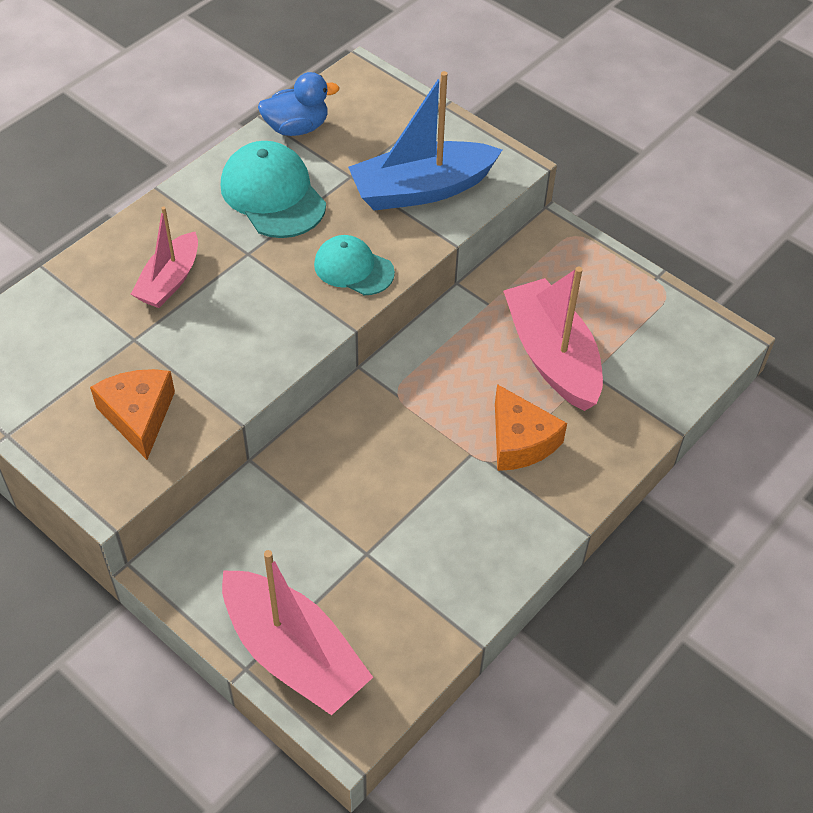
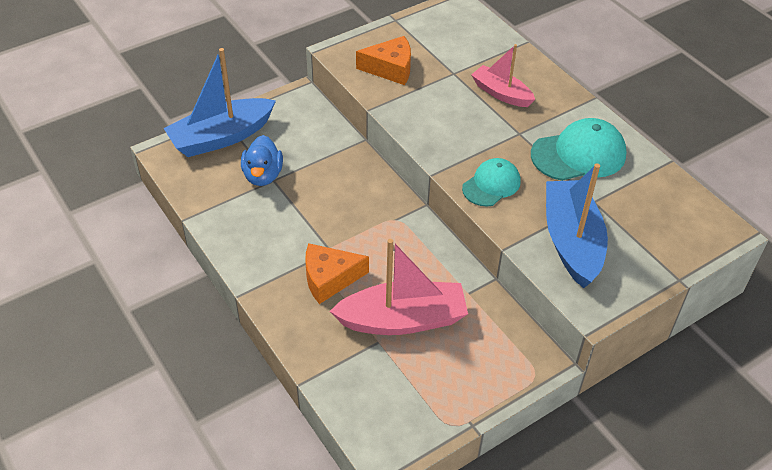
camera: 105 degrees right, 5 degrees down
(293, 654) = (221, 137): pink boat -> blue boat
(297, 127) = (655, 179): blue duck -> blue duck (263, 175)

